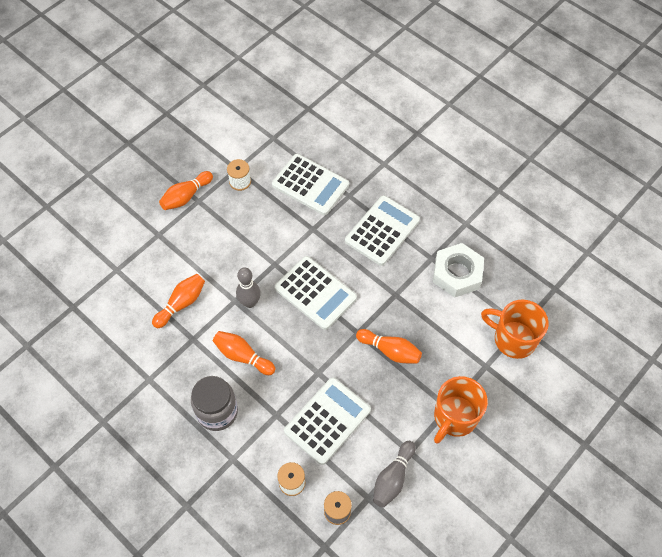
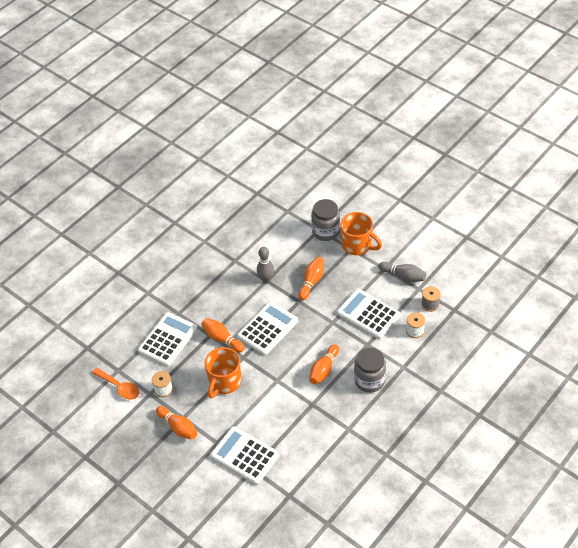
camera: 90 degrees left, 10 degrees down
(181, 304) = (282, 416): orange bowling pin -> orange bowling pin (222, 339)
(249, 140) = (119, 387): none -> orange spoon
(250, 302) = (278, 370): grey bowling pin -> grey bowling pin (266, 279)
(382, 230) = (211, 291): white calculator -> white calculator (244, 456)
(457, 274) = (247, 245): white nut -> none
(482, 375) = (325, 231): none -> grey jar
(513, 339) = (297, 215): orange mug -> orange mug (224, 382)

